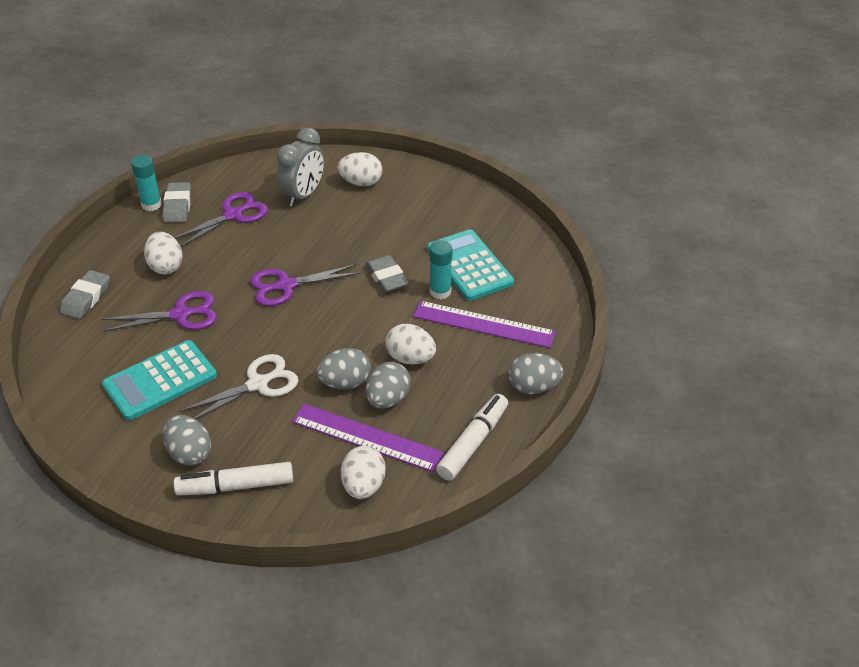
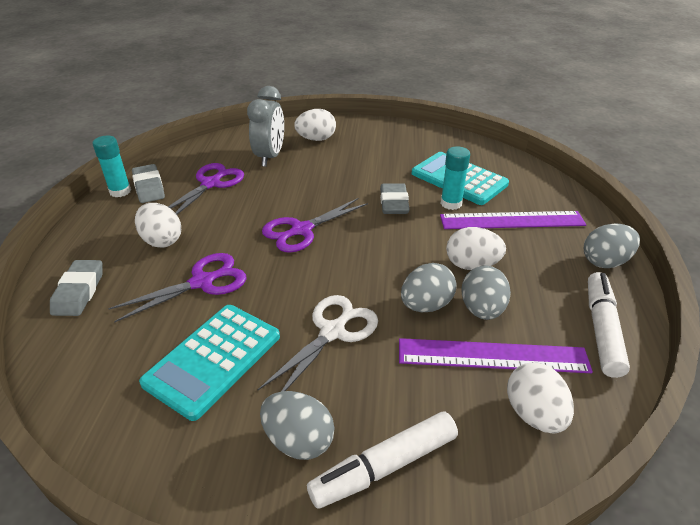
camera: 20 degrees left, 5 degrees down
(387, 277) = (394, 203): grey eraser -> grey eraser turned 45 degrees clockwise

